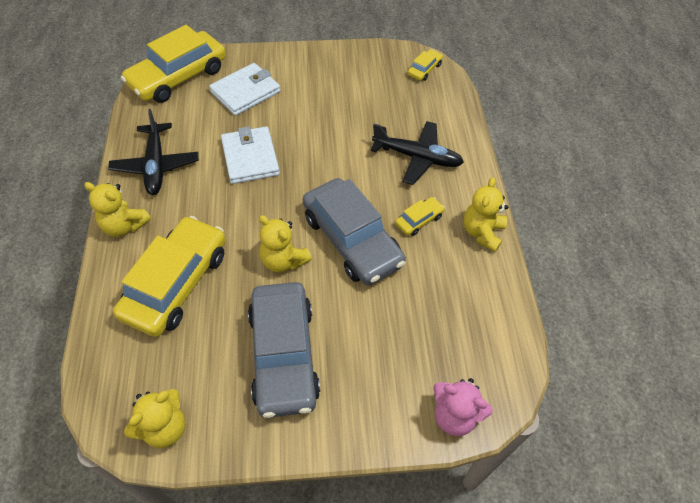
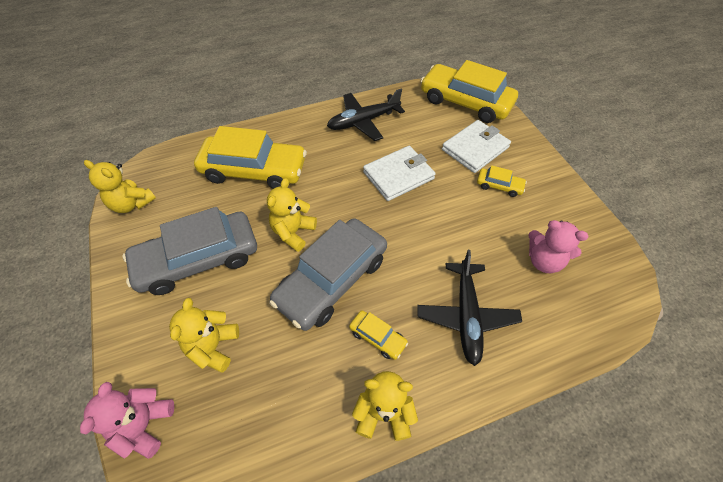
camera: 75 degrees right, 0 degrees up
(124, 226) = (299, 124): yellow teddy bear -> yellow teddy bear (213, 347)
(245, 92) = (475, 148): white wallet -> white wallet turned 75 degrees counterclockwise
(384, 94) = (544, 261): none -> pink teddy bear
(424, 69) = (612, 293): yellow car -> yellow car (499, 186)

